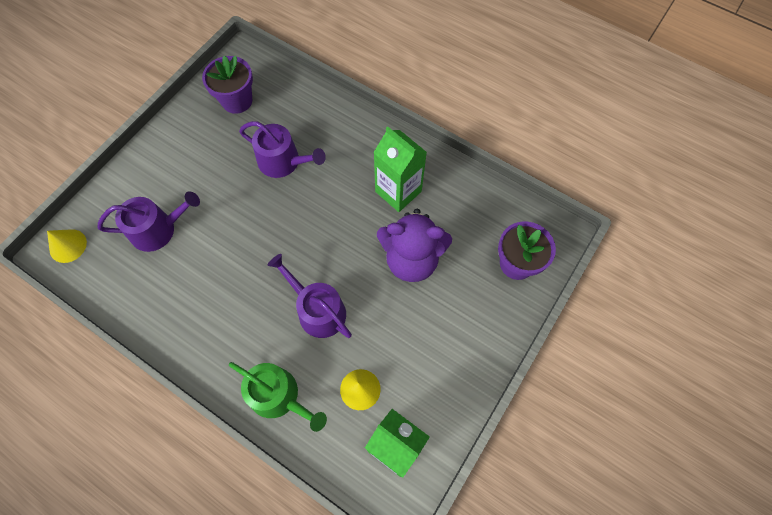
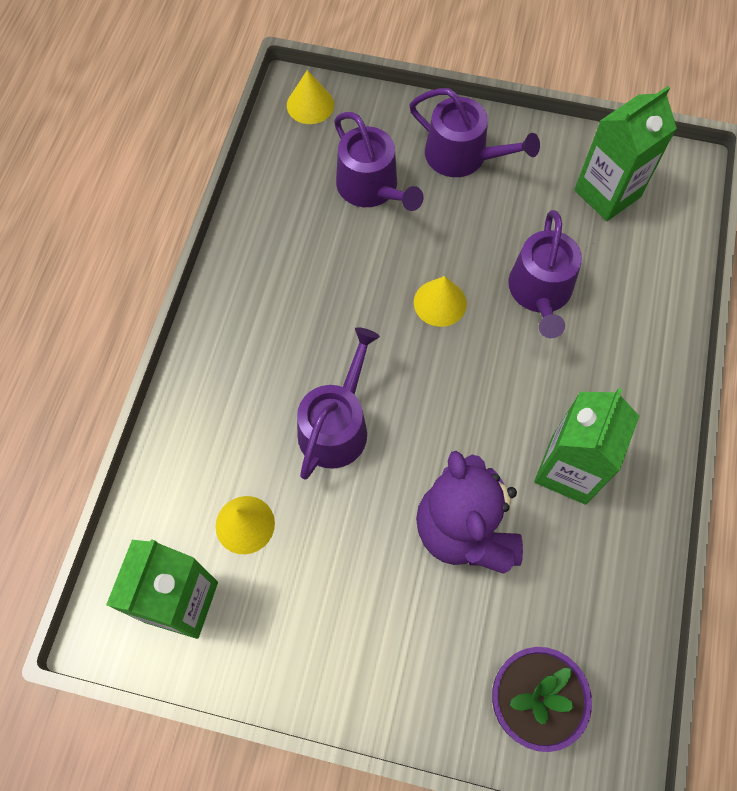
camera: 70 degrees right, 0 degrees up
(166, 167) = (462, 156): none -> purple watering can
(237, 101) = (607, 193): purple flower pot -> green carton
(263, 219) = (440, 302): none -> yellow cone
(279, 396) = (203, 423): green watering can -> none

